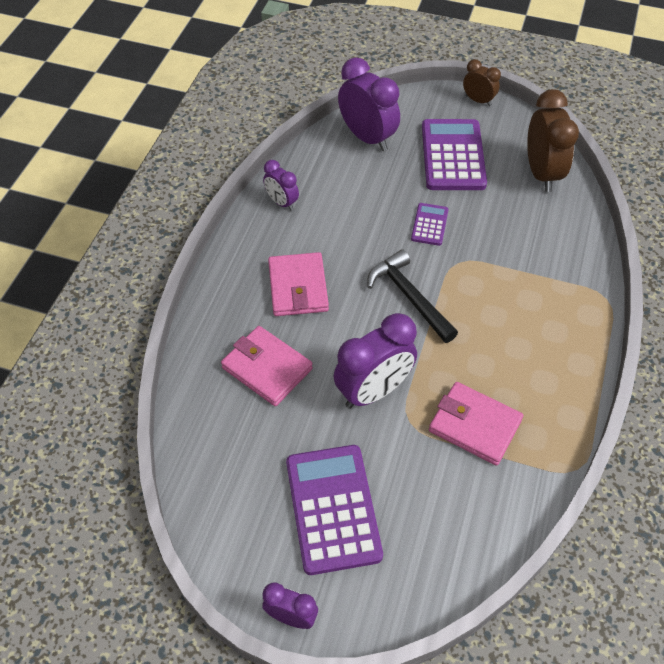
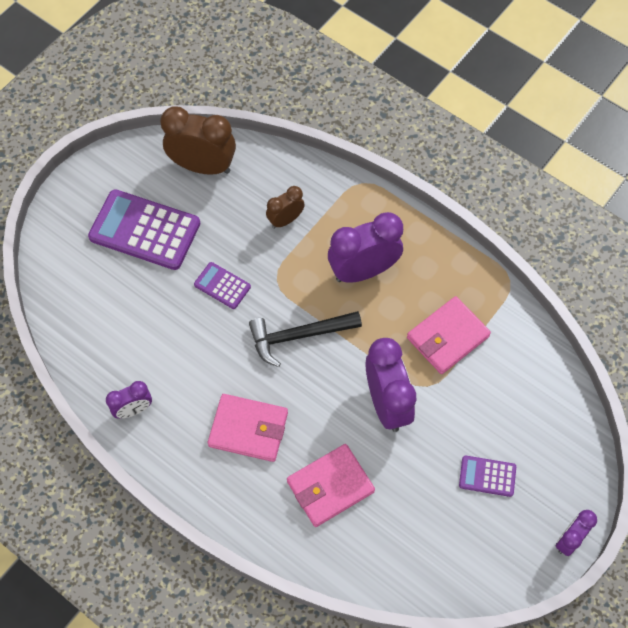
camera: 70 degrees left, 10 degrees up
(333, 508) = (487, 476): purple calculator -> purple calculator, size x0.50
(367, 137) = (82, 297): purple clock -> purple clock (363, 270)
(478, 100) = (81, 177): brown clock -> brown clock (285, 220)

